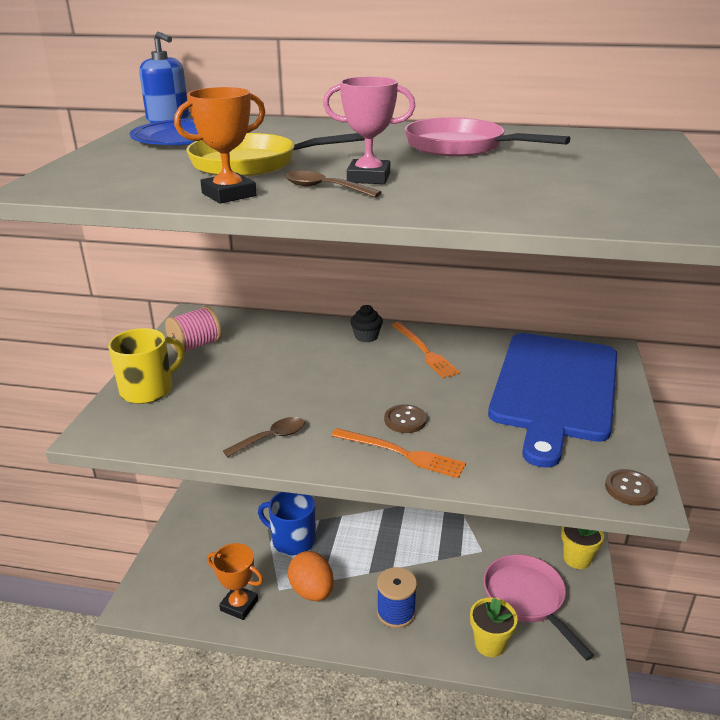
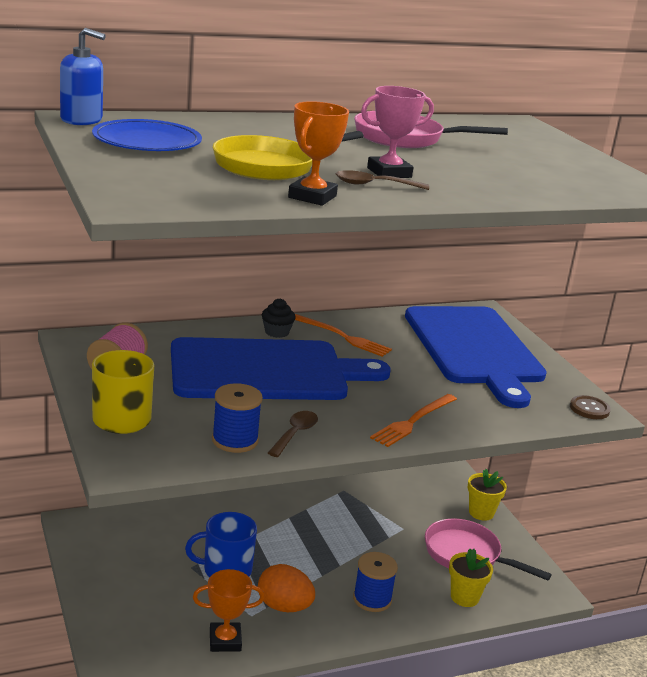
camera: 35 degrees left, 5 degrees down
(212, 431) = (235, 440): none -> blue spool
(315, 371) = (265, 371): none -> blue cutting board
(401, 453) = (413, 421): orange fork -> orange fork turned 135 degrees clockwise
(405, 420) = (388, 396): brown button -> none

